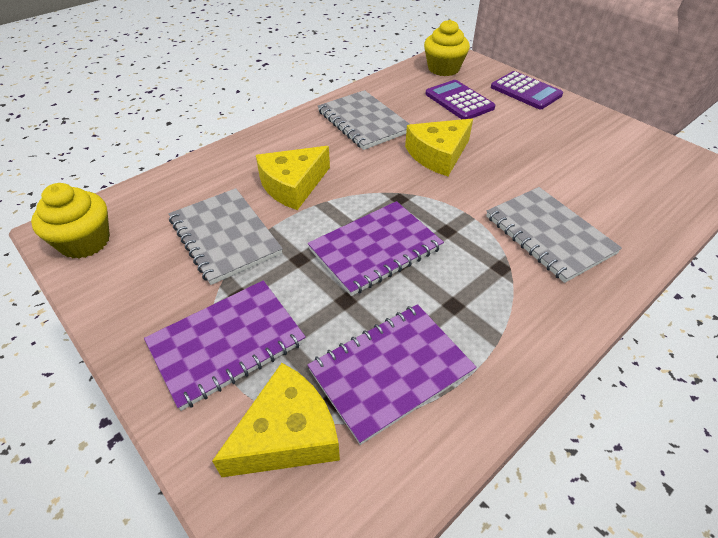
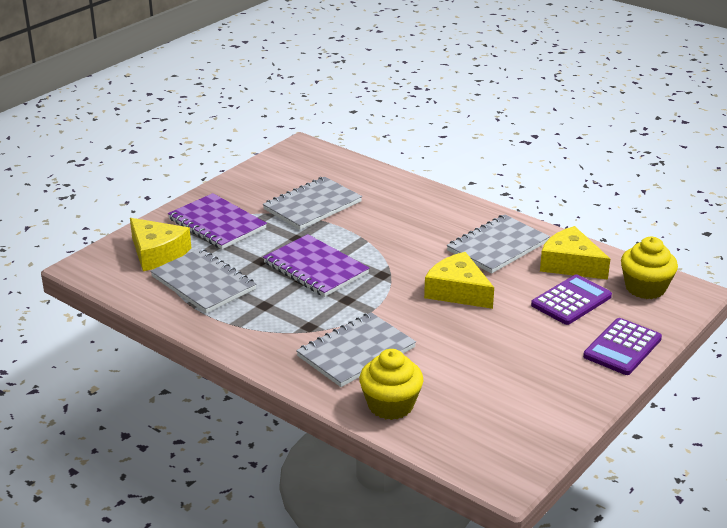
camera: 80 degrees right, 15 degrees down
(85, 242) = (293, 158): yellow cupcake -> yellow cupcake (390, 405)
(293, 185) = (382, 223): yellow cheese -> yellow cheese (570, 264)
(391, 371) = (203, 283): purple notebook -> grey notebook

